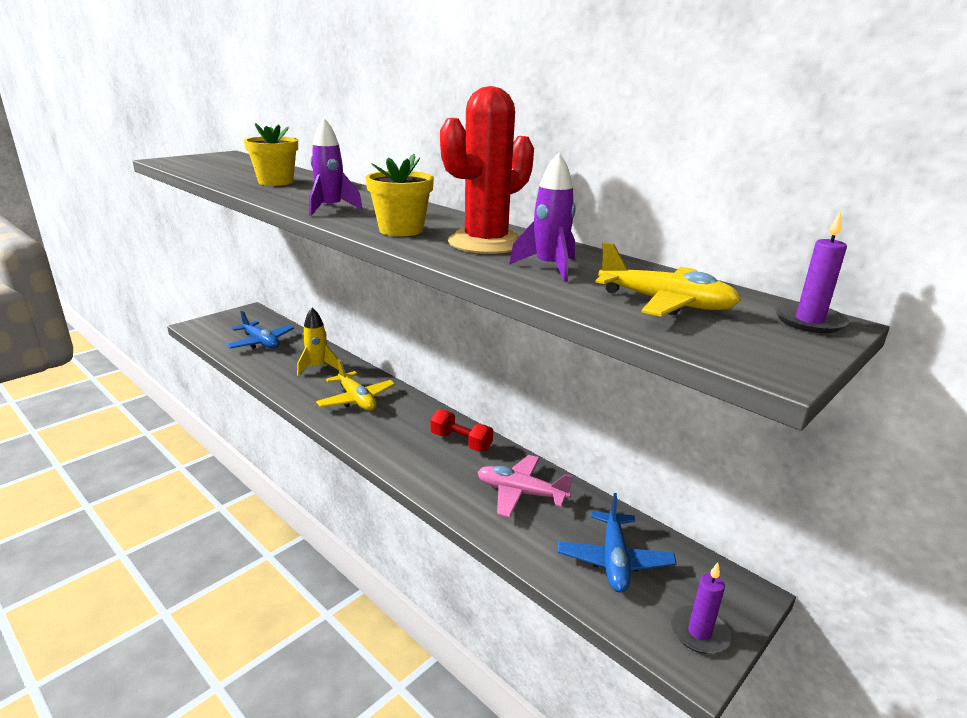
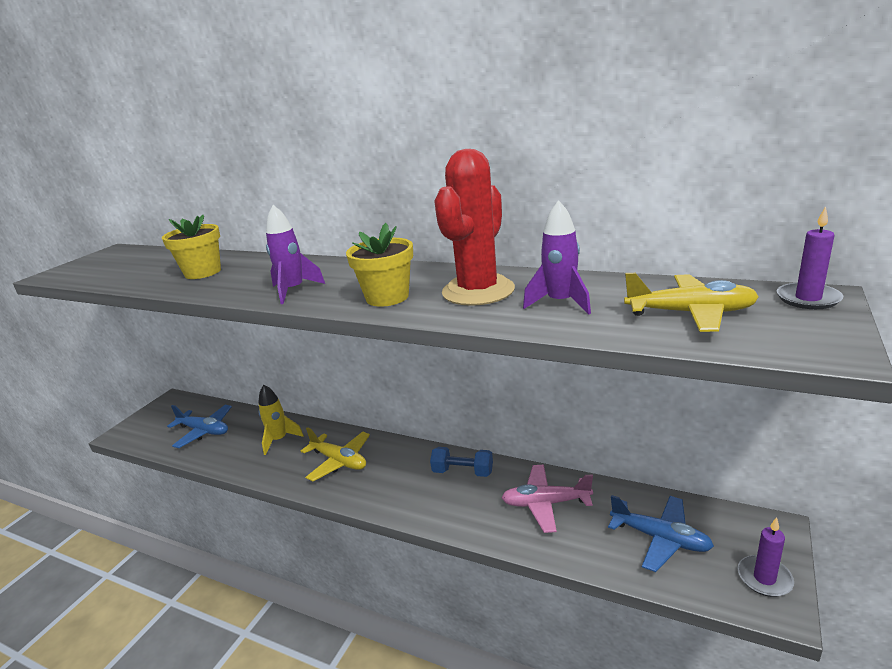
camera: 15 degrees left, 0 degrees up
(461, 442) = (463, 472): red dumbbell -> blue dumbbell
(614, 560) = (660, 538): blue plane -> blue plane turned 45 degrees counterclockwise

